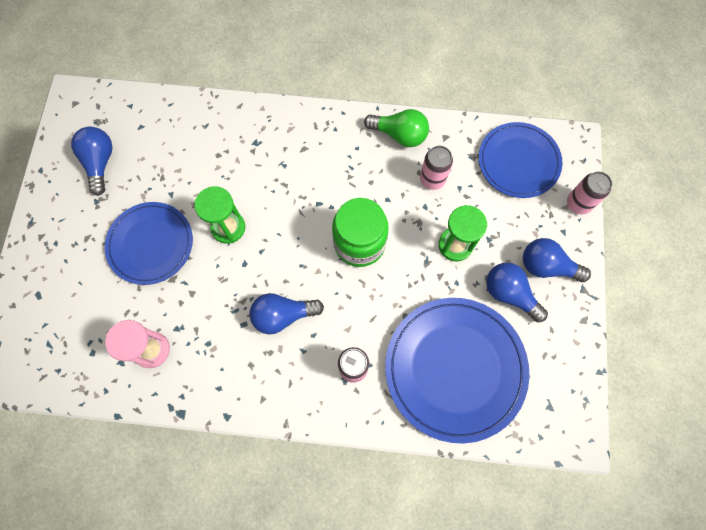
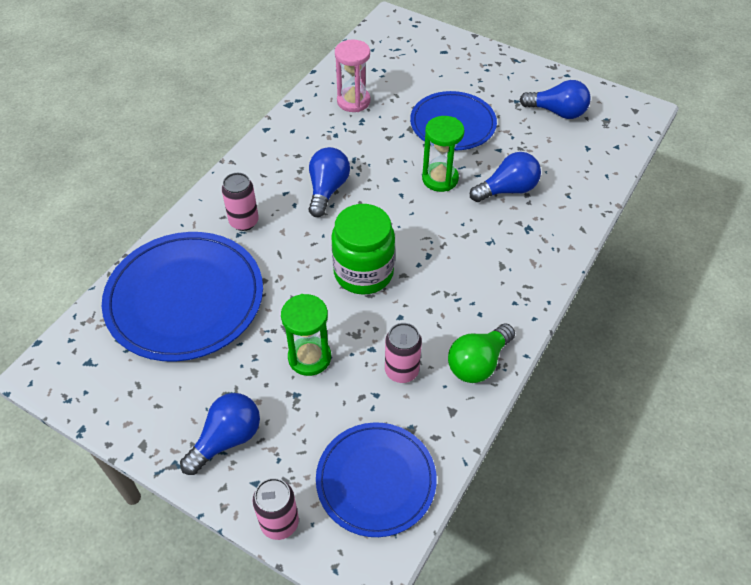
camera: 115 degrees right, 20 degrees down
(509, 294) = (222, 384): blue light bulb -> blue light bulb (507, 190)

